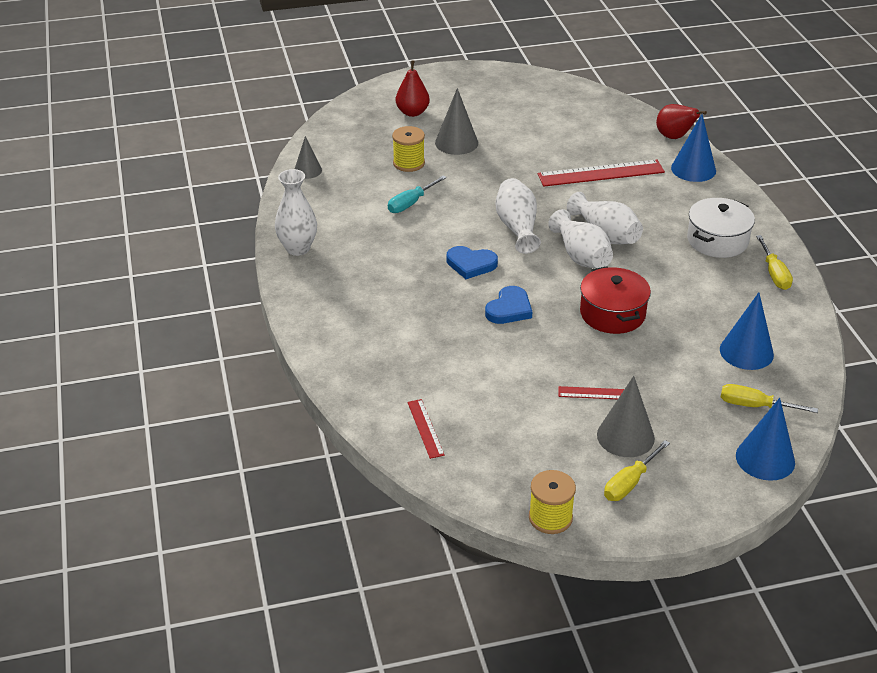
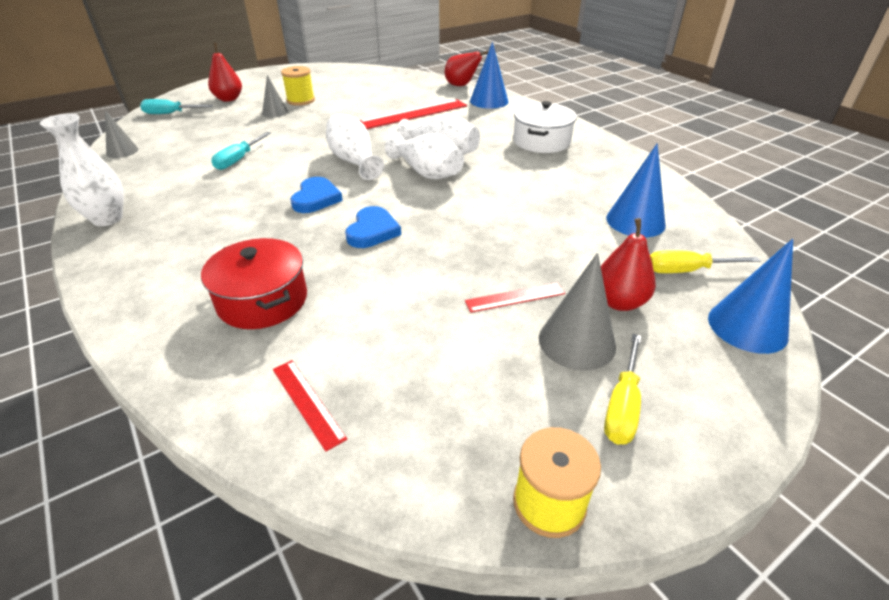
camera: 20 degrees left, 0 degrees up
(353, 125) = (170, 114): none -> turquoise screwdriver
(408, 163) = (231, 131): yellow spool -> yellow spool (301, 100)
(456, 143) = (275, 112): grey cone -> grey cone, size x0.63
(471, 264) = (316, 198): blue heart -> blue heart turned 75 degrees counterclockwise
(612, 314) = (484, 214): red pot -> red pot (262, 300)
(678, 416) = (619, 302): none -> red pear
(774, 273) = (607, 156): yellow screwdriver -> none

